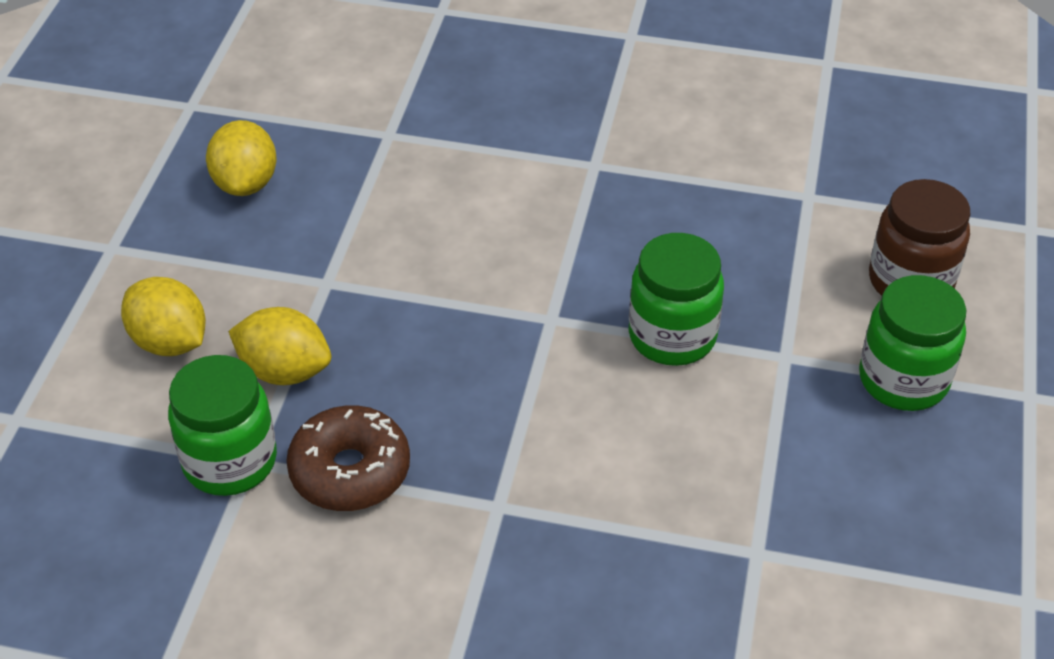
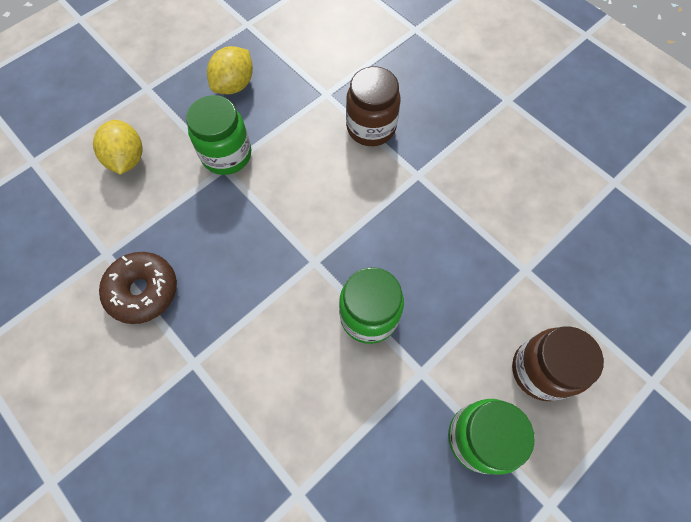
camera: 35 degrees right, 20 degrees up
(230, 461) = (97, 247): green jar -> green jar (227, 155)
(285, 371) = (162, 210): yellow lemon -> none
(486, 143) = (371, 128): none -> brown jar

